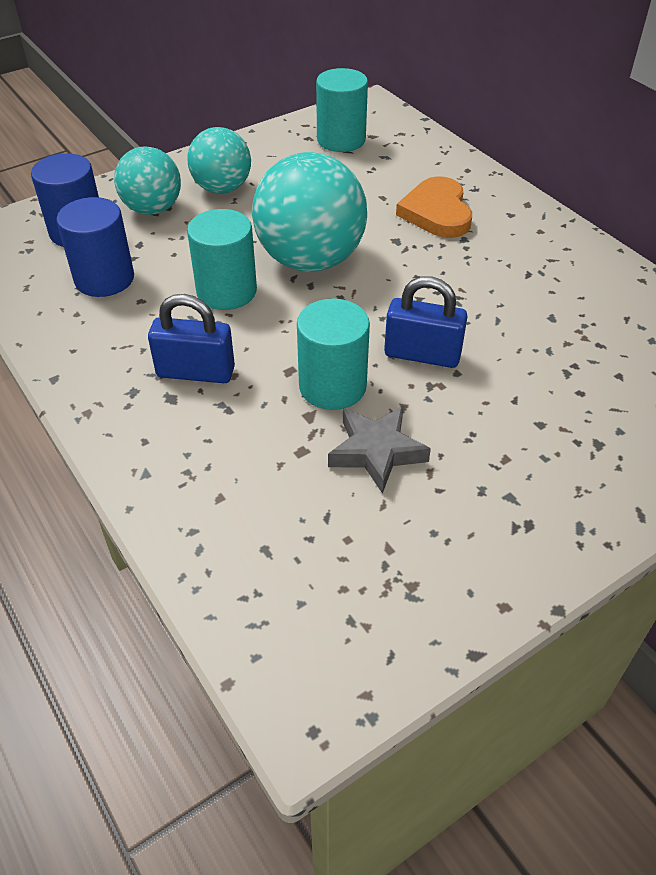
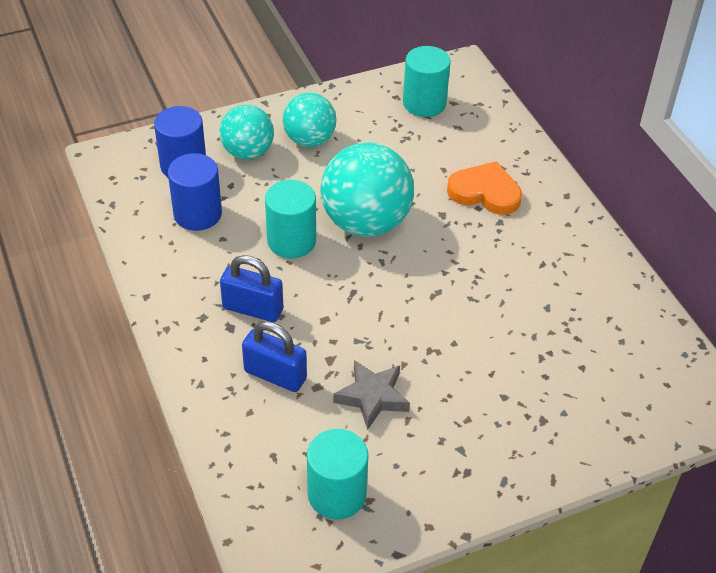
camera: 10 degrees right, 0 degrees up
(332, 386) = (354, 338): turquoise cylinder -> turquoise cylinder (337, 494)
(422, 354) = (431, 323): blue padlock -> blue padlock (275, 375)
(437, 212) = (485, 192): orange heart -> orange heart turned 105 degrees clockwise

